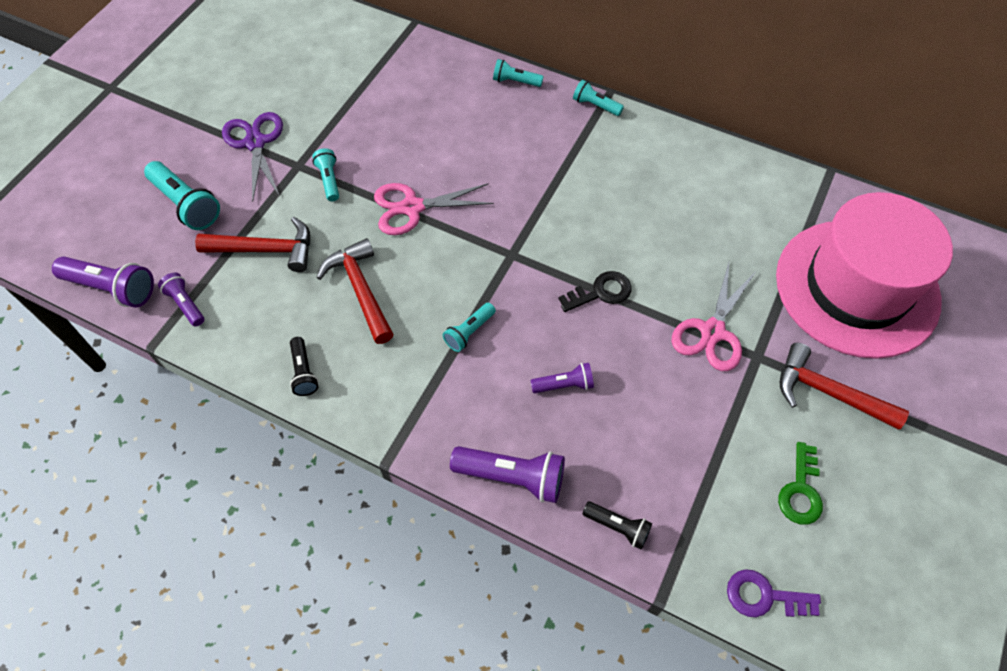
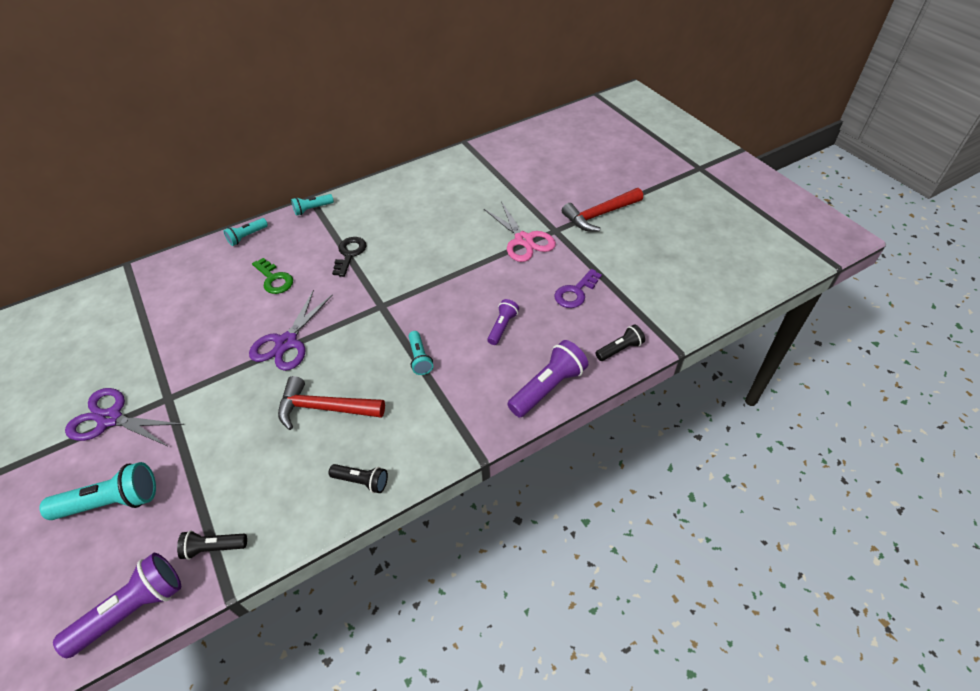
camera: 55 degrees left, 10 degrees down
(185, 304) = (214, 547): purple flashlight -> black flashlight
(266, 250) = (223, 458): red hammer -> none
(329, 180) = (205, 383): turquoise flashlight -> none
(412, 208) = (287, 342): pink scissors -> purple scissors
(600, 292) = (452, 276): black key -> black key (349, 254)
(764, 596) = (704, 304): purple key -> purple key (575, 292)
(800, 490) = (650, 256): green key -> green key (274, 279)
(856, 287) = (545, 171): pink hat -> none

